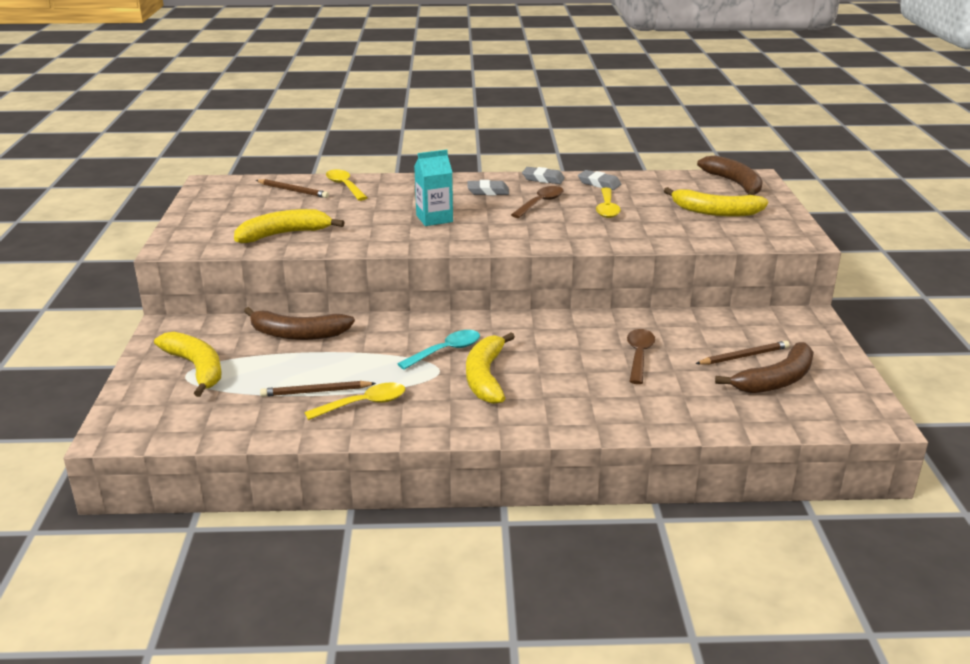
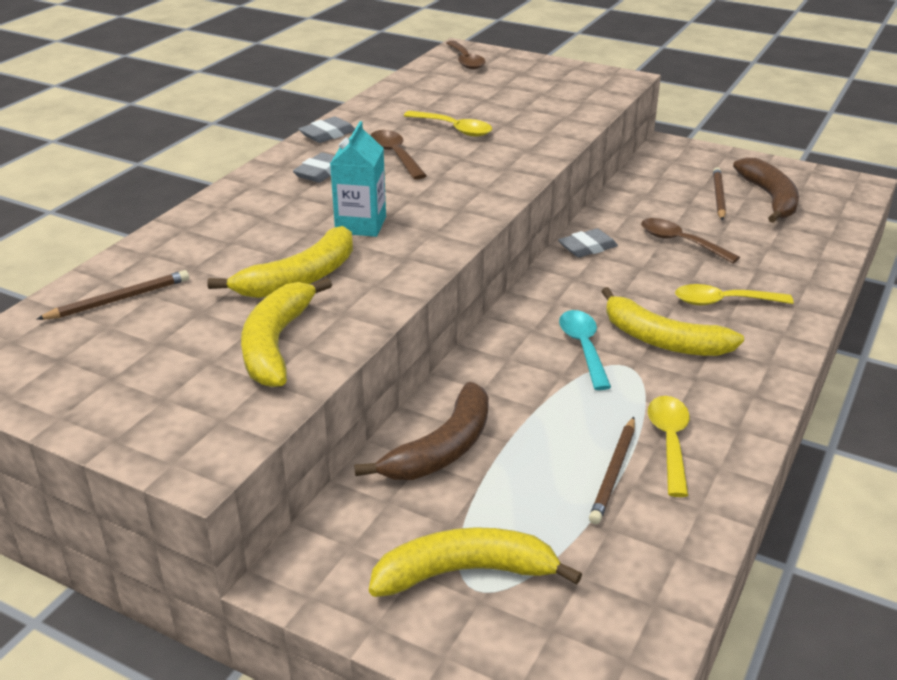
camera: 60 degrees left, 5 degrees up
(344, 186) = (163, 256): yellow spoon -> yellow spoon (723, 302)
(599, 183) = (382, 113): grey eraser -> grey eraser (587, 247)
(716, 212) = (523, 88): yellow banana -> yellow banana (300, 278)
(734, 183) = (465, 61): brown banana -> brown spoon

